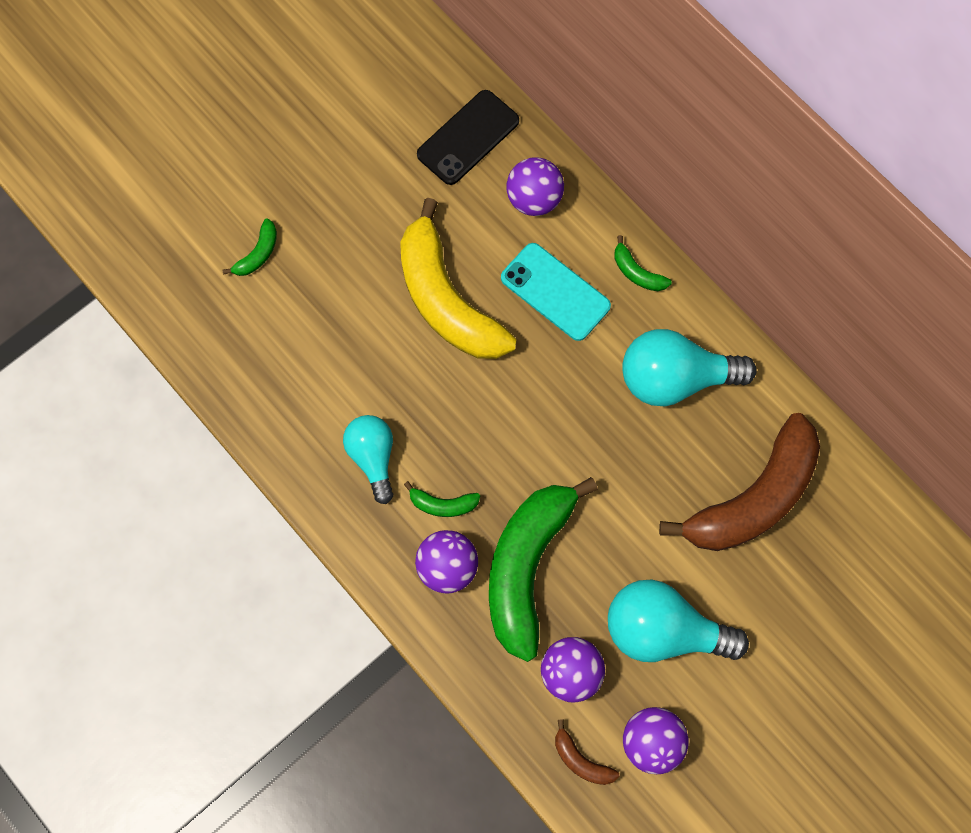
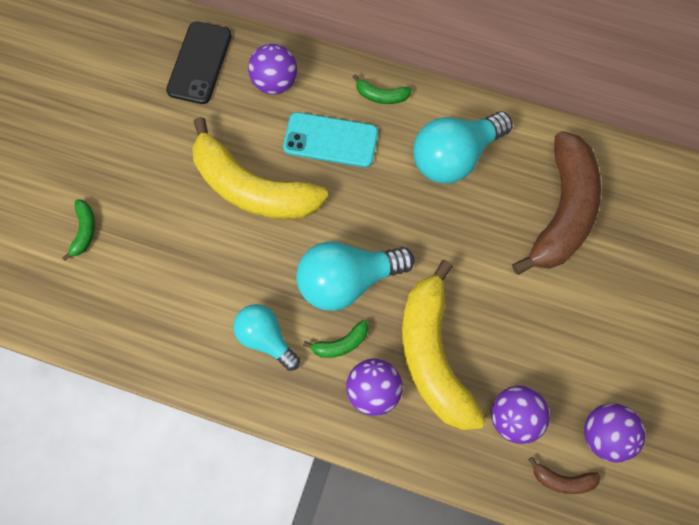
camera: 30 degrees left, 0 degrees up
(526, 567) = (432, 355): green banana -> yellow banana
(663, 630) = (560, 344): turquoise light bulb -> turquoise light bulb (347, 280)

